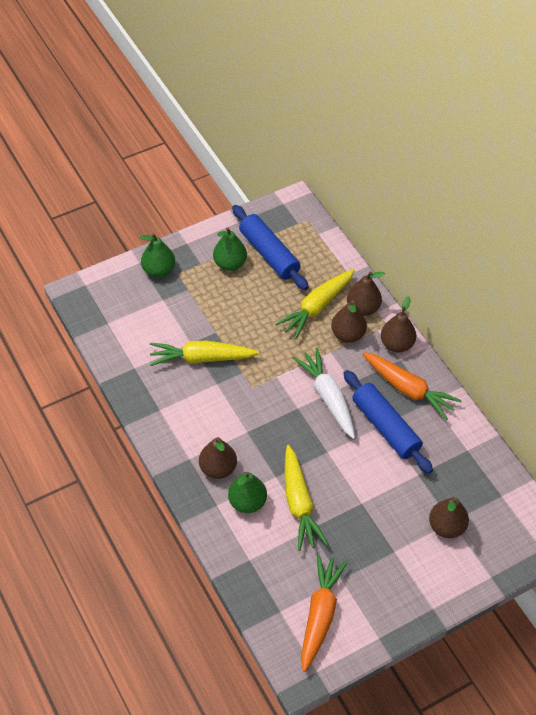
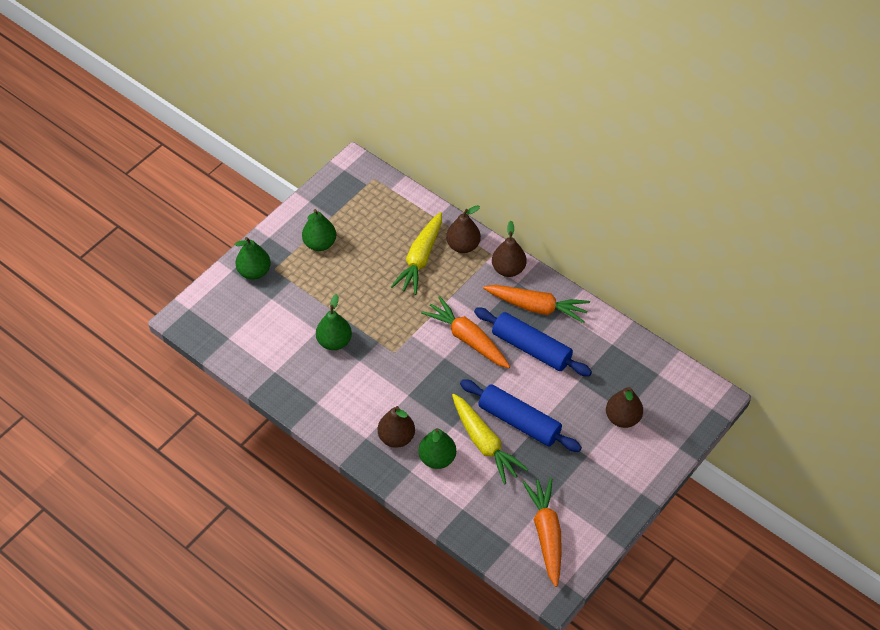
camera: 20 degrees left, 0 degrees up
(201, 358) = (334, 342): yellow carrot -> green pear
(269, 254) = (353, 222): blue rolling pin -> blue rolling pin (519, 421)
(328, 397) = (467, 339): white carrot -> orange carrot
(347, 334) = (460, 275): brown pear -> none

